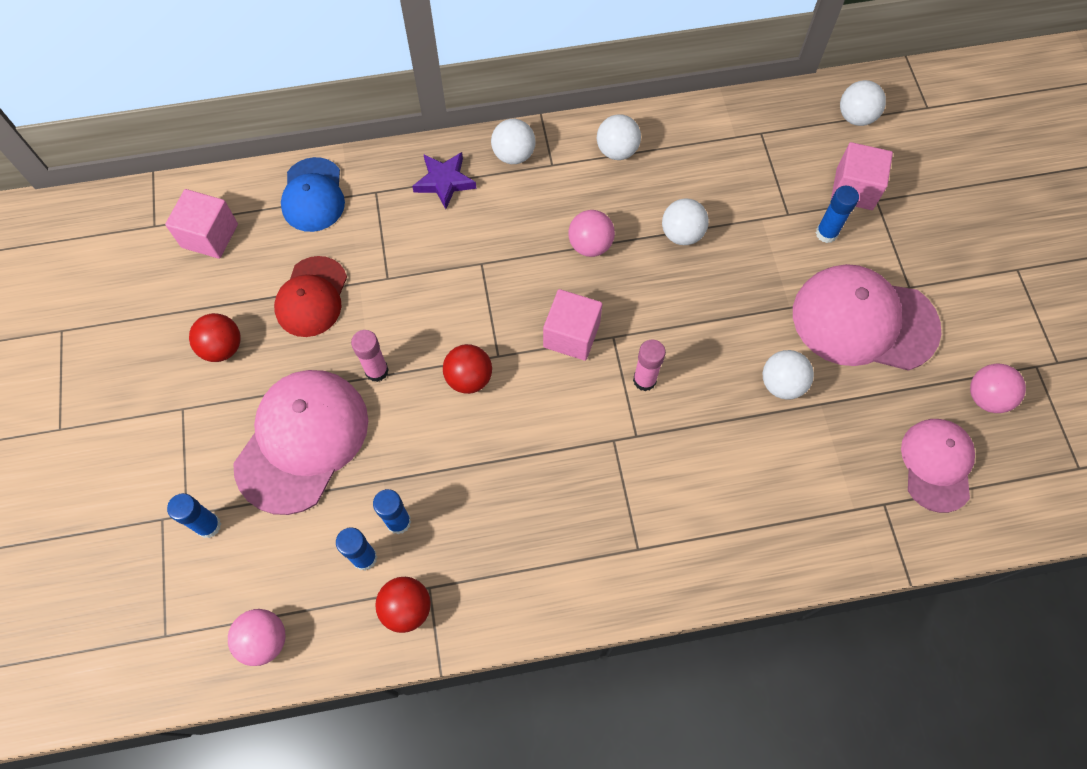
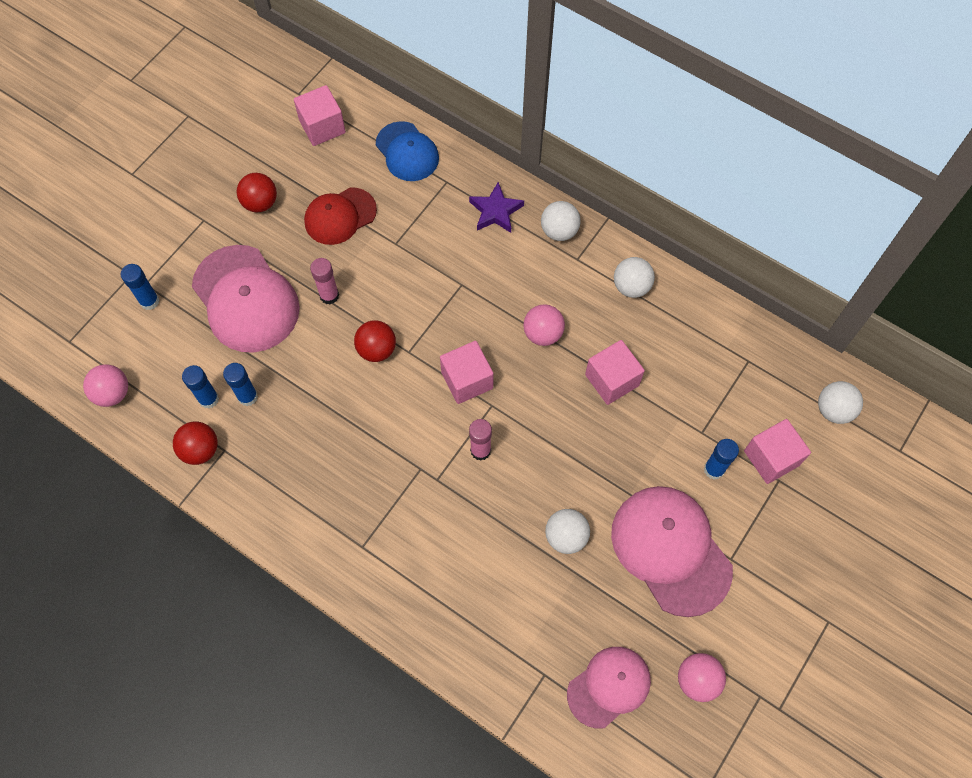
camera: 45 degrees right, 0 degrees up
(302, 441) = (246, 299): pink cap -> pink cap turned 75 degrees clockwise
(313, 195) = (407, 152): blue cap -> blue cap turned 75 degrees counterclockwise
(682, 234) = (612, 380): white ball -> pink cube

